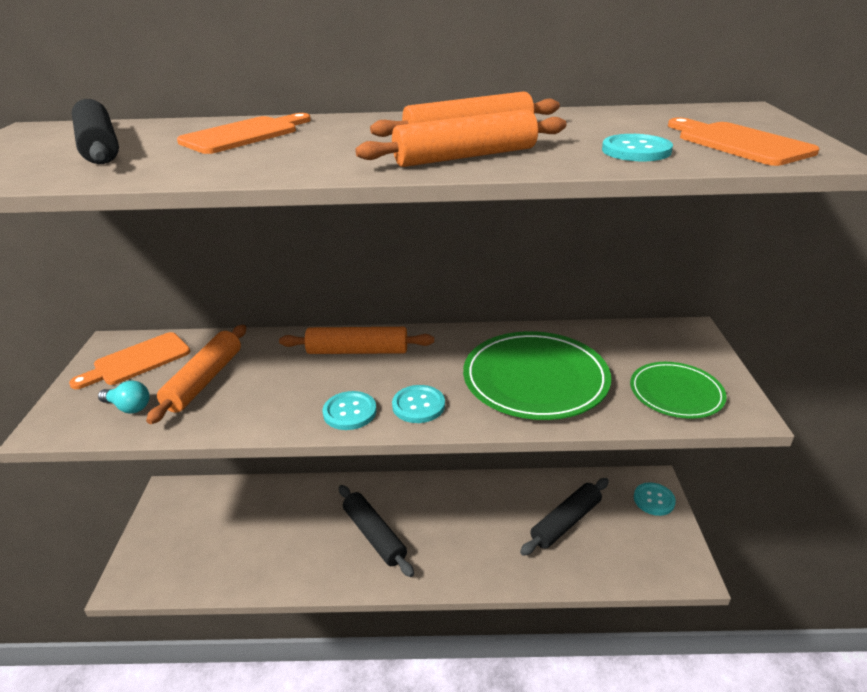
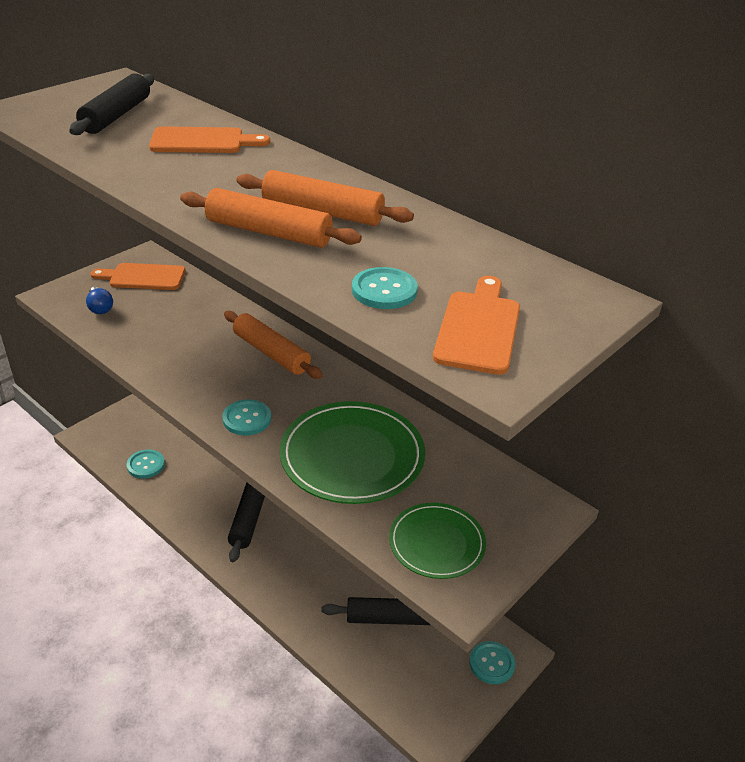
camera: 40 degrees right, 5 degrees up
(129, 407) = (100, 308): turquoise light bulb -> blue light bulb
(204, 380) = (158, 315): orange rolling pin -> none
(350, 412) = (202, 394): turquoise button -> turquoise button (146, 465)

